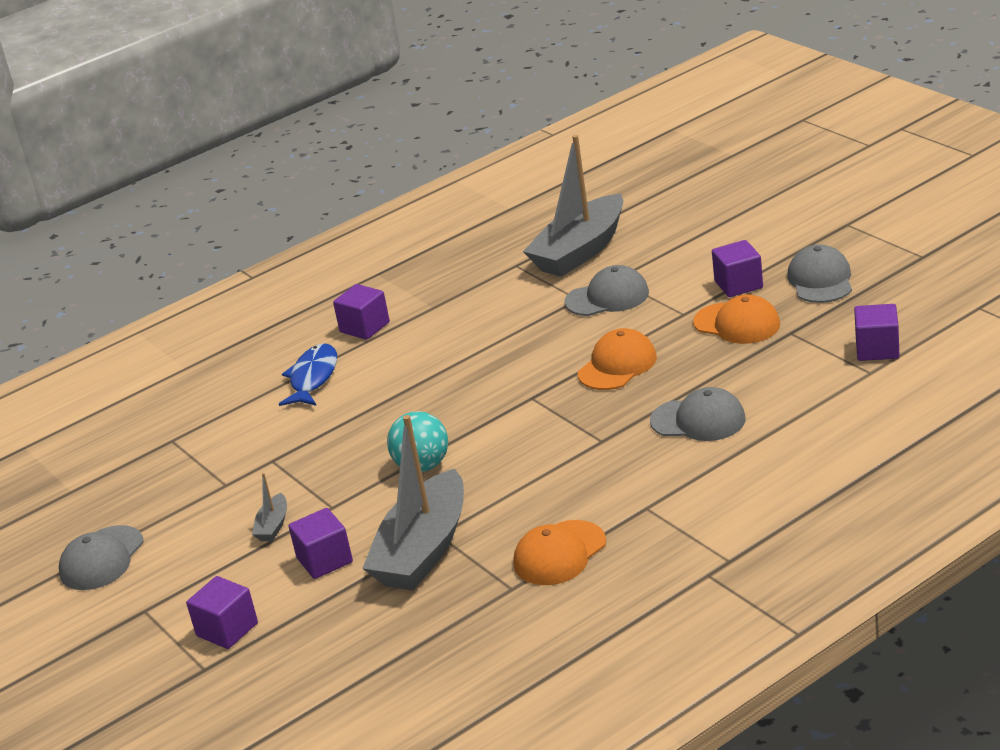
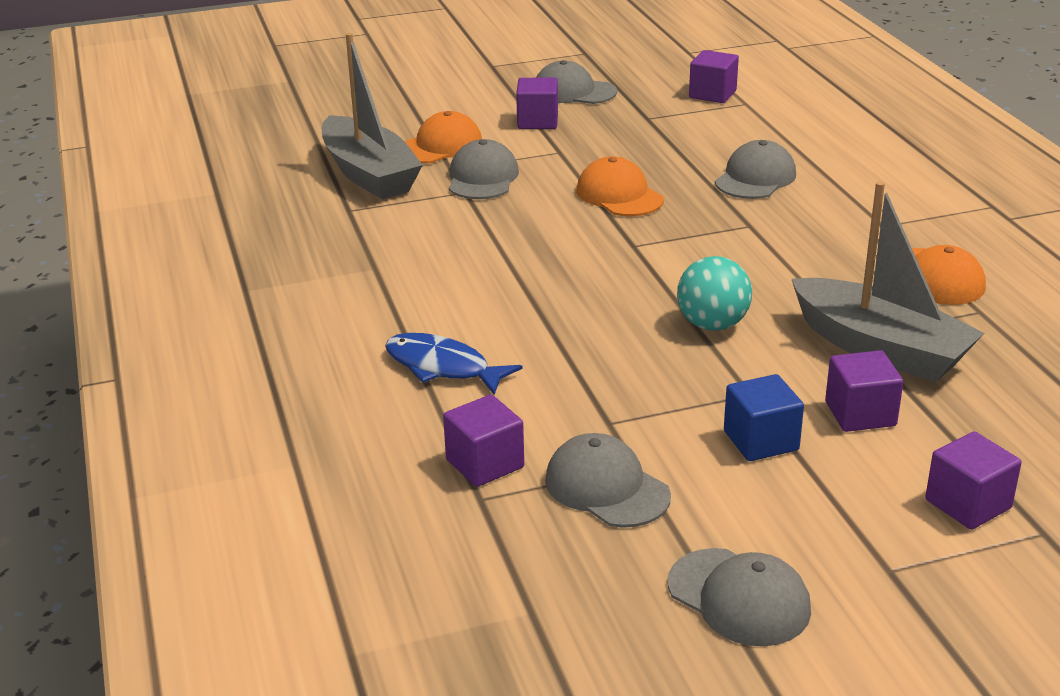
camera: 75 degrees left, 0 degrees up
(197, 481) = (606, 488): none -> grey cap
(273, 526) = (761, 440): grey boat -> blue cube
(364, 327) = (364, 316): purple cube -> purple cube (485, 463)
(737, 324) = (606, 134): orange cap -> orange cap (439, 146)

